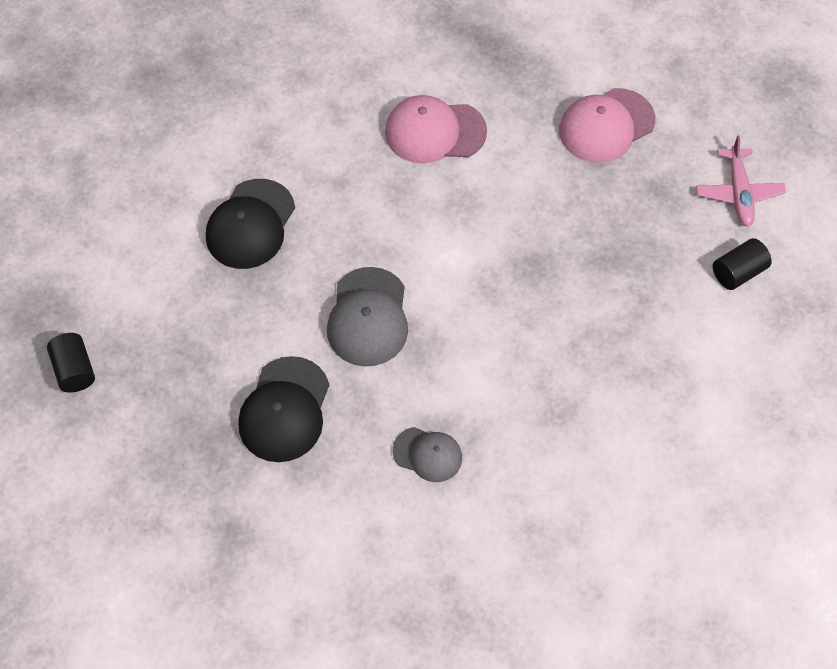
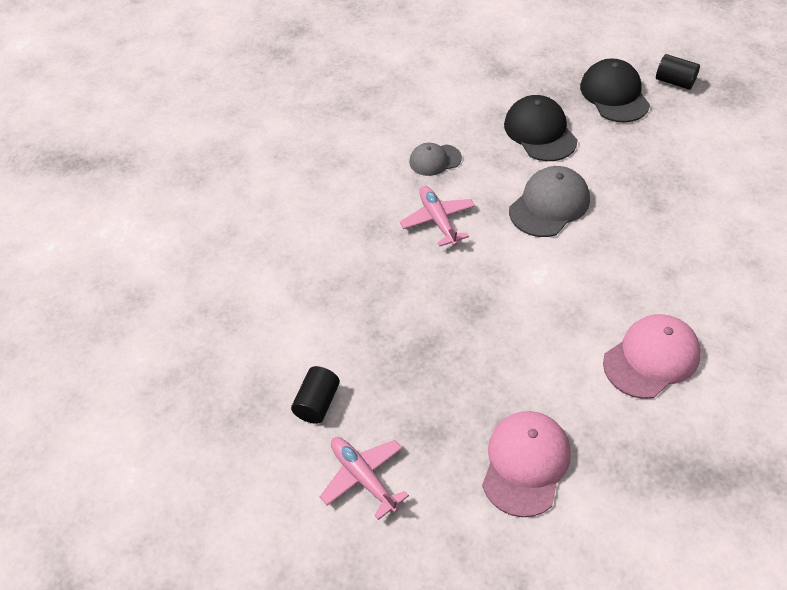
camera: 145 degrees right, 10 degrees down
(250, 224) = (689, 209): black cap -> black cap (614, 94)
(368, 317) = (549, 205): grey cap -> grey cap turned 75 degrees clockwise
(490, 377) = (438, 220): none -> pink plane

